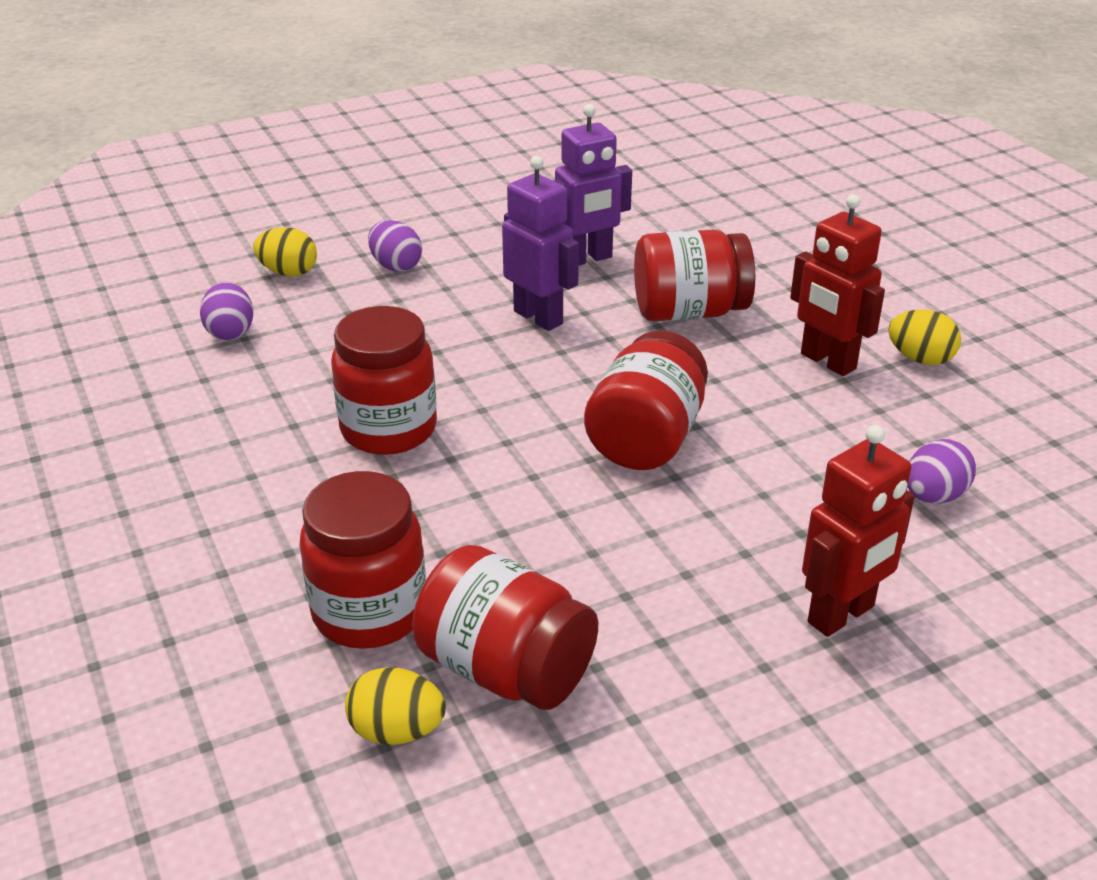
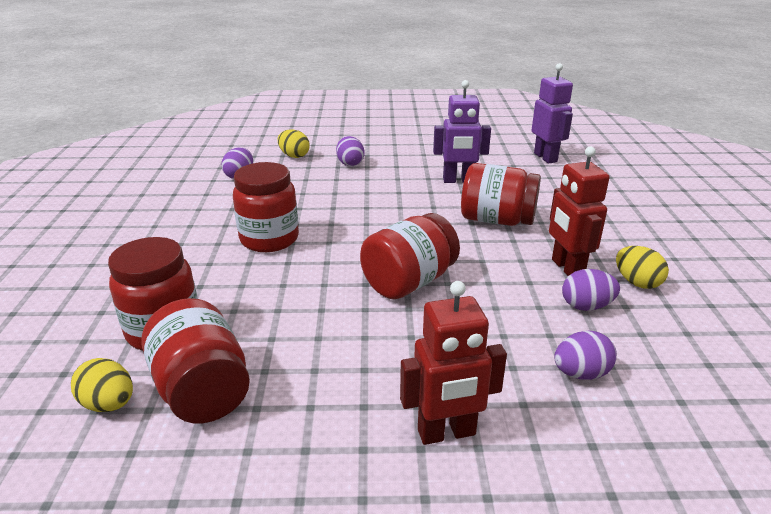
camera: 25 degrees right, 5 degrees down
(538, 317) = (404, 203): purple robot -> purple robot (545, 157)
(884, 408) = (586, 306): none -> purple egg

